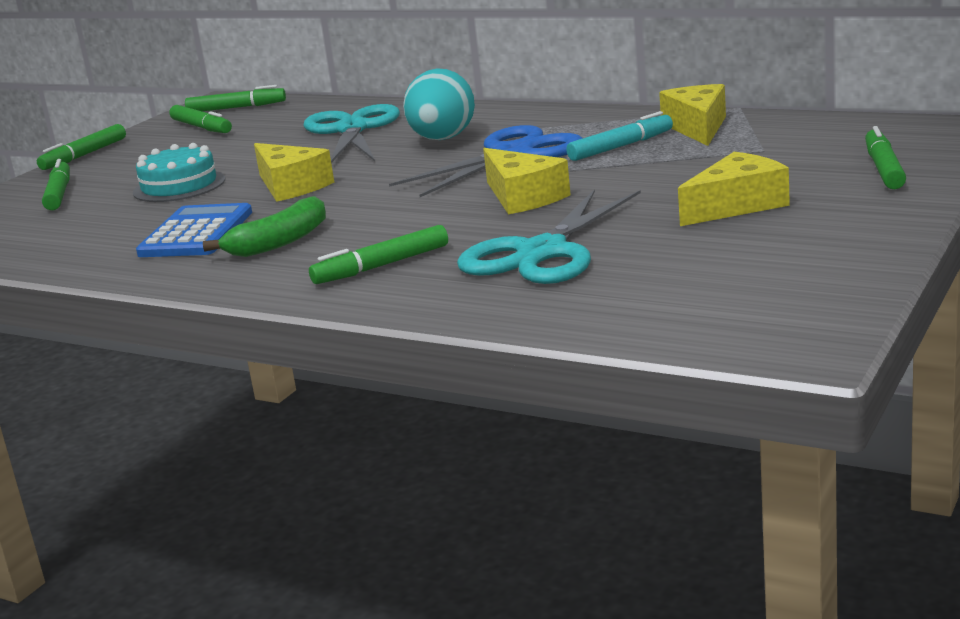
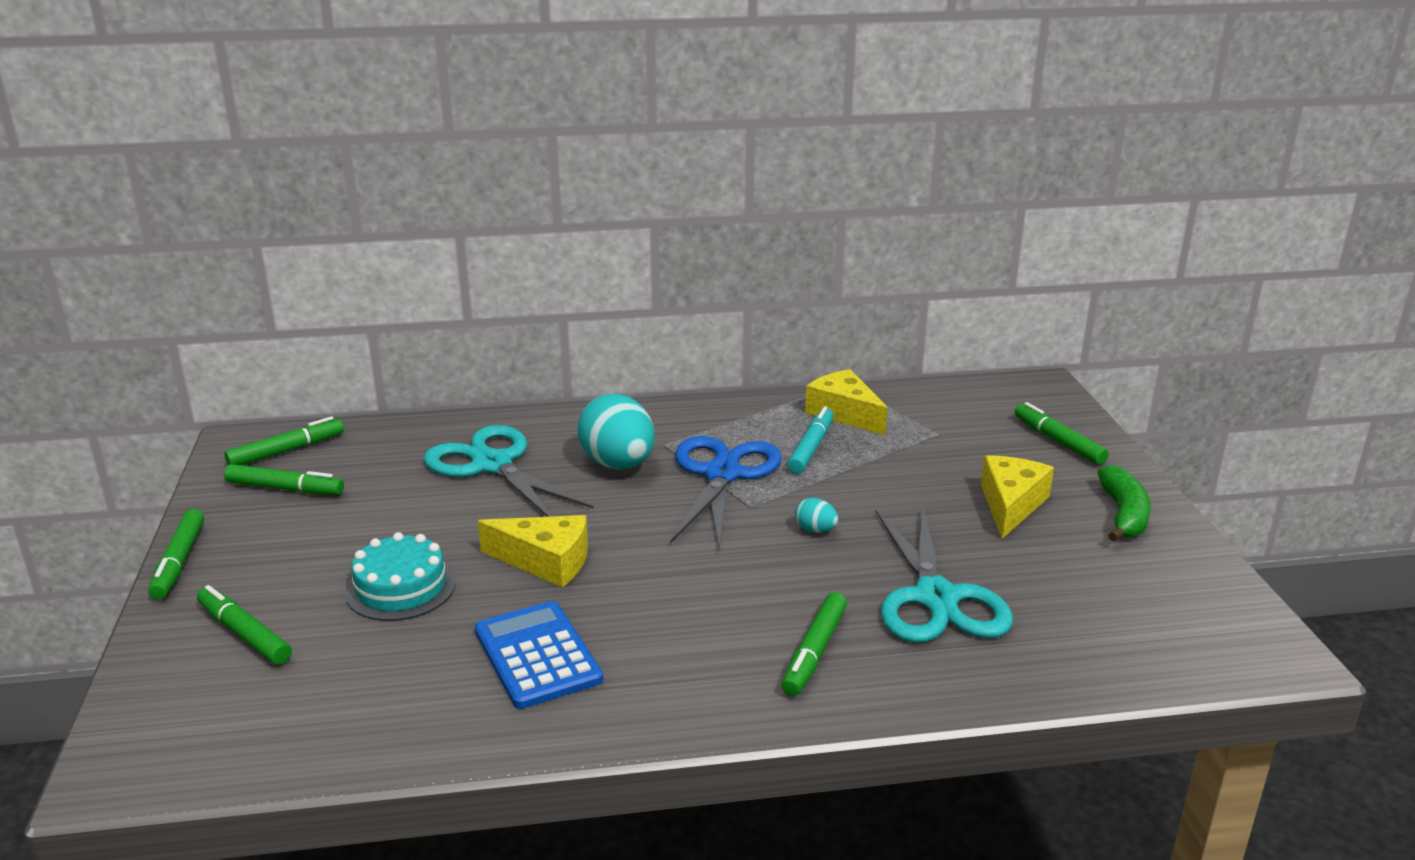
camera: 40 degrees left, 5 degrees up
(279, 242) = (657, 646): green banana -> green banana (1123, 515)
(522, 197) = (815, 530): yellow cheese -> turquoise egg

